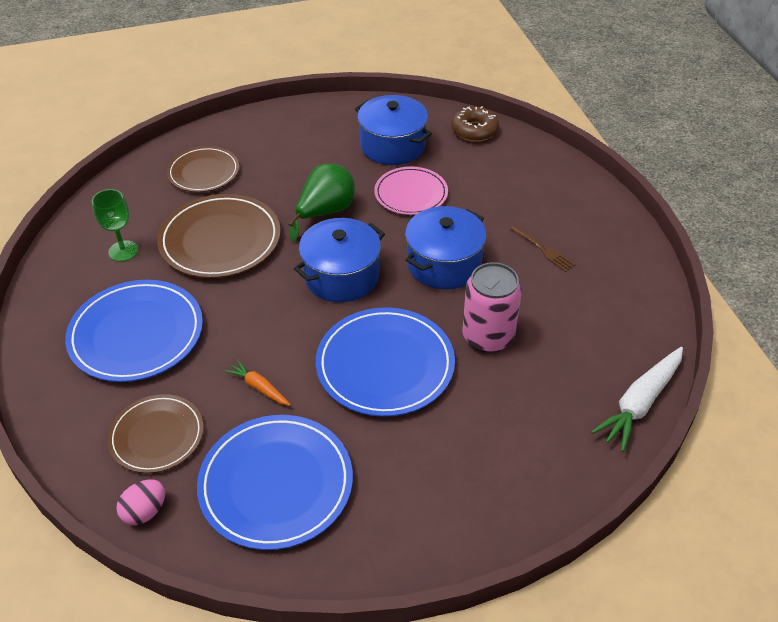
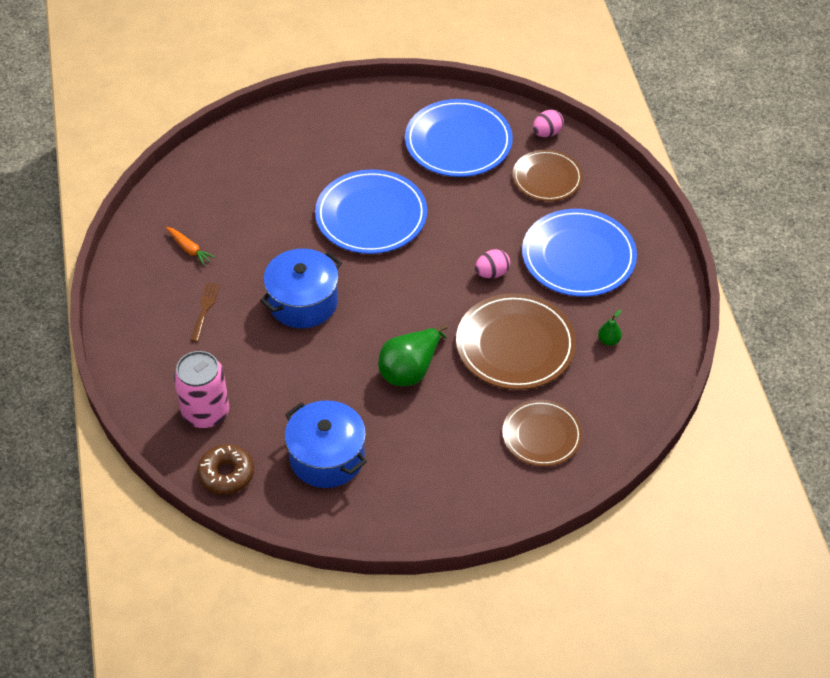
camera: 175 degrees left, 5 degrees up
(123, 251) = (608, 340): green goblet -> green pear
(239, 308) = (492, 273): none -> pink egg
(259, 387) = (472, 206): orange carrot -> orange carrot (189, 249)
(341, 276) = (399, 297): blue pot -> none
(411, 194) = (318, 386): pink plate -> none
(488, 336) = (282, 232): pink can -> pink can (205, 412)
(544, 250) = (205, 309): brown fork -> brown fork turned 45 degrees clockwise
(640, 403) = (182, 174): white carrot -> none

